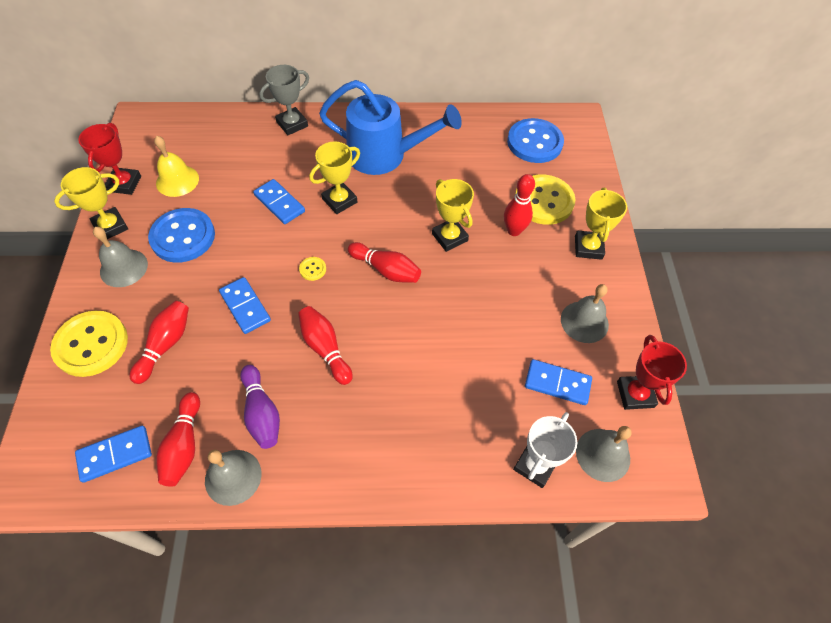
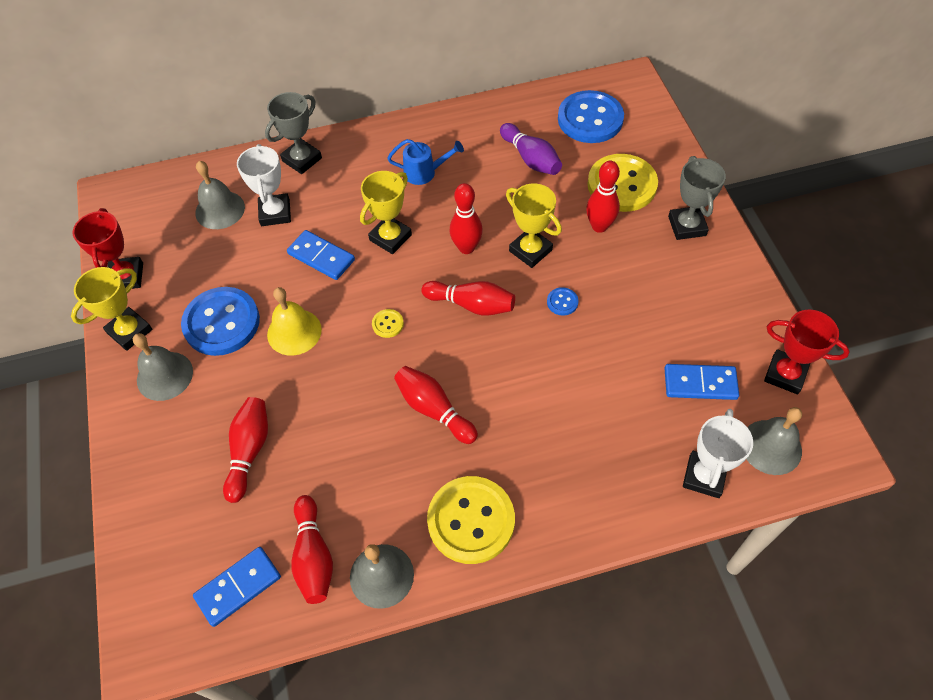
camera: 10 degrees left, 0 degrees up
(91, 344) = (161, 473): yellow button -> yellow button (471, 520)
(177, 180) = (189, 258): yellow bell -> yellow bell (294, 332)
(245, 306) = (325, 385): blue domino -> none
(256, 161) = (275, 213): none -> white trophy
(262, 413) = (388, 498): purple bowling pin -> purple bowling pin (531, 159)
(385, 155) = (424, 172): blue watering can -> blue watering can, size x0.46
(398, 223) = (466, 248): none -> red bowling pin
(462, 286) = (562, 302): none -> blue button
(584, 322) = (708, 309): grey bell -> grey bell (220, 210)
(588, 247) = (687, 226): yellow trophy -> grey trophy
(635, 394) = (785, 374): red trophy -> red trophy turned 45 degrees counterclockwise

